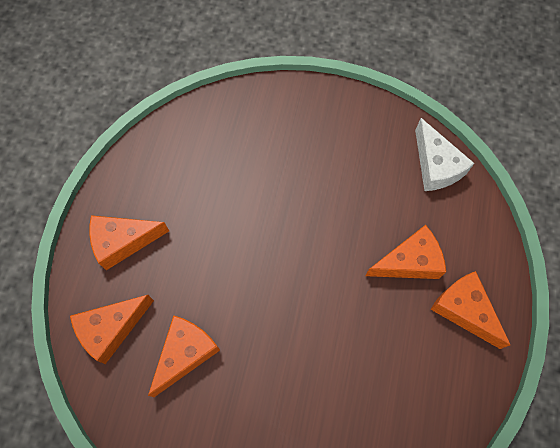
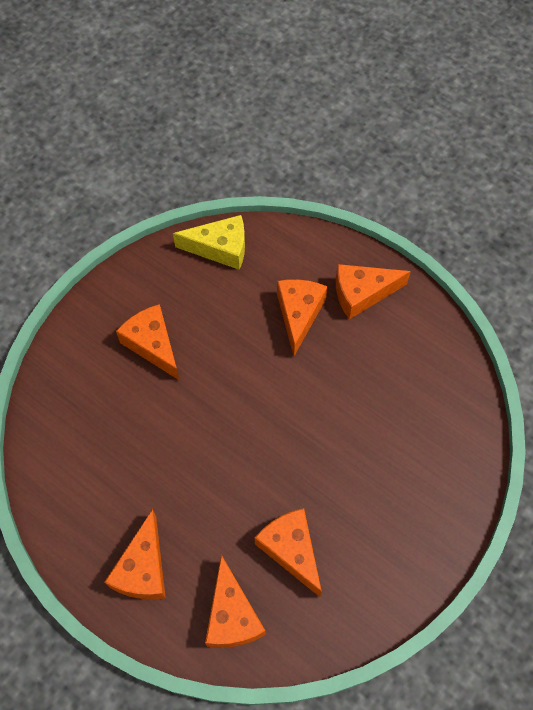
camera: 65 degrees left, 5 degrees down
(314, 157) = (152, 345): none -> orange cheese
(436, 166) = (220, 248): white cheese -> yellow cheese

